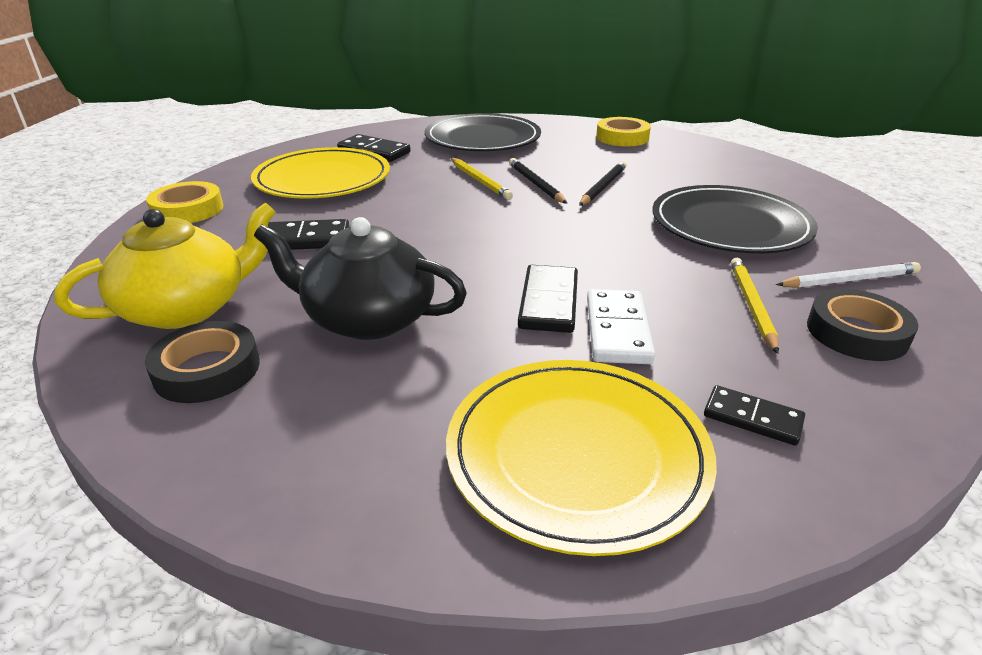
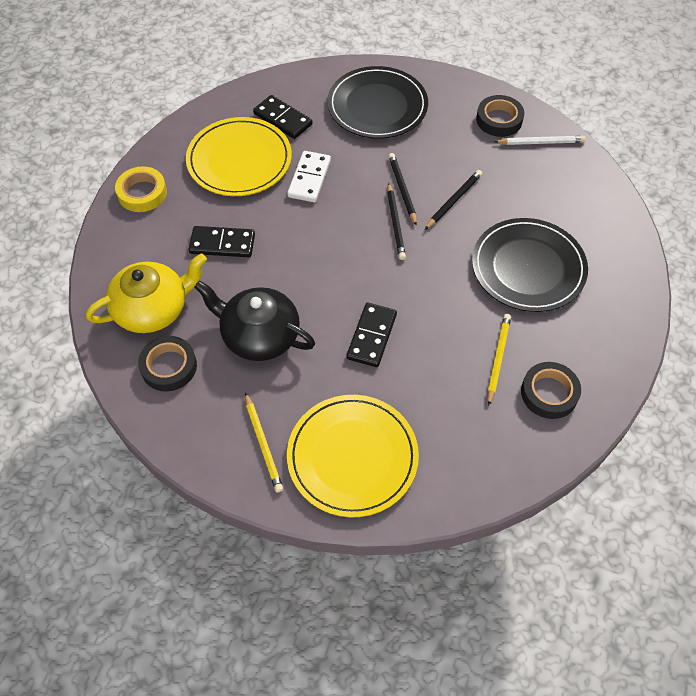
camera: 10 degrees right, 25 degrees up
(479, 181) = (360, 179): yellow pencil -> yellow pencil (263, 444)
(538, 206) = (395, 223): none -> black pencil
(617, 330) = (405, 369): white domino -> white domino (309, 178)
(622, 137) = (499, 120): yellow tape -> black tape
(752, 418) = (451, 448): black domino -> none
(849, 280) = (576, 343): white pencil -> white pencil (540, 142)

